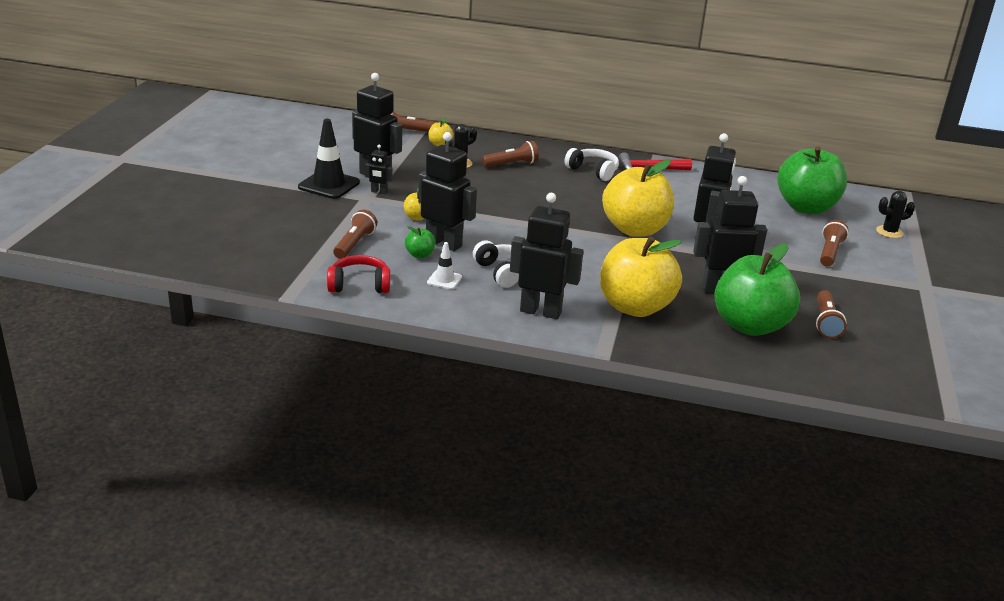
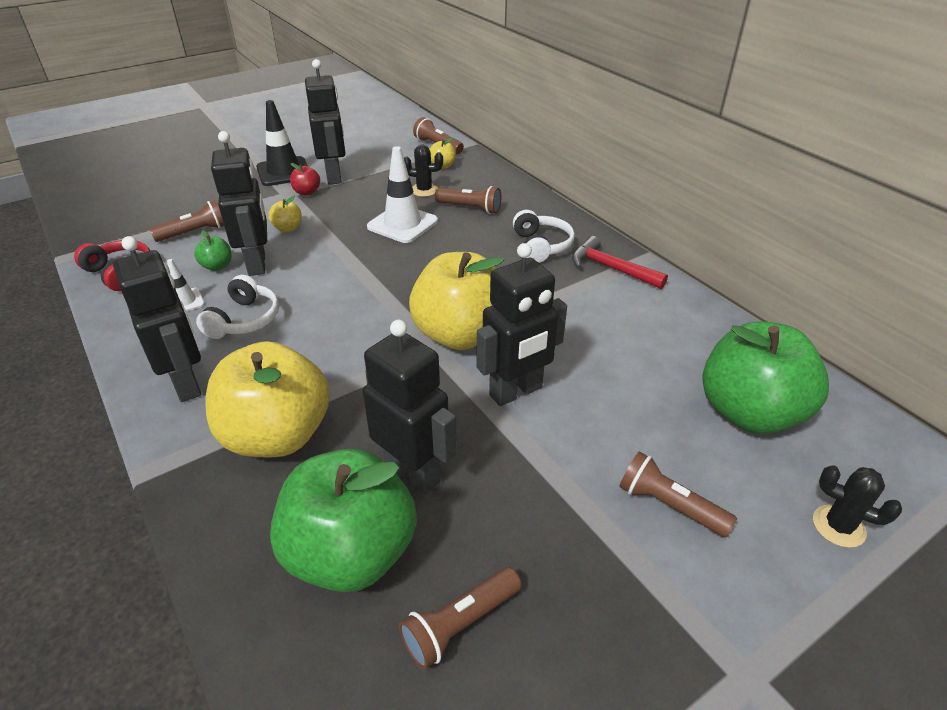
camera: 45 degrees right, 10 degrees up
(379, 192) = (307, 192): black robot -> red apple
(488, 188) = (402, 224): none -> white traffic cone
(830, 252) = (669, 505): brown flashlight -> brown flashlight turned 120 degrees counterclockwise

